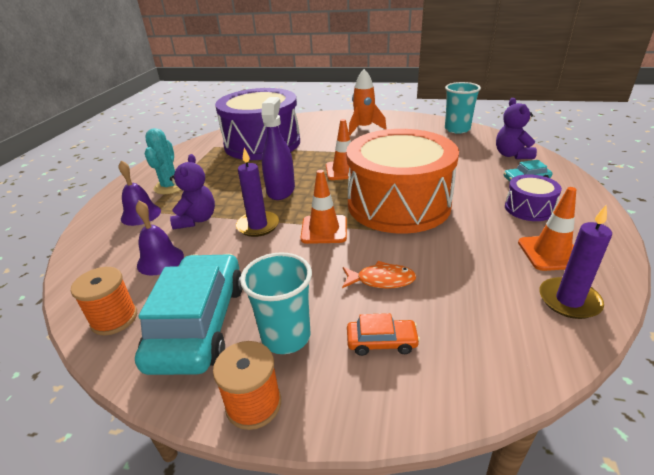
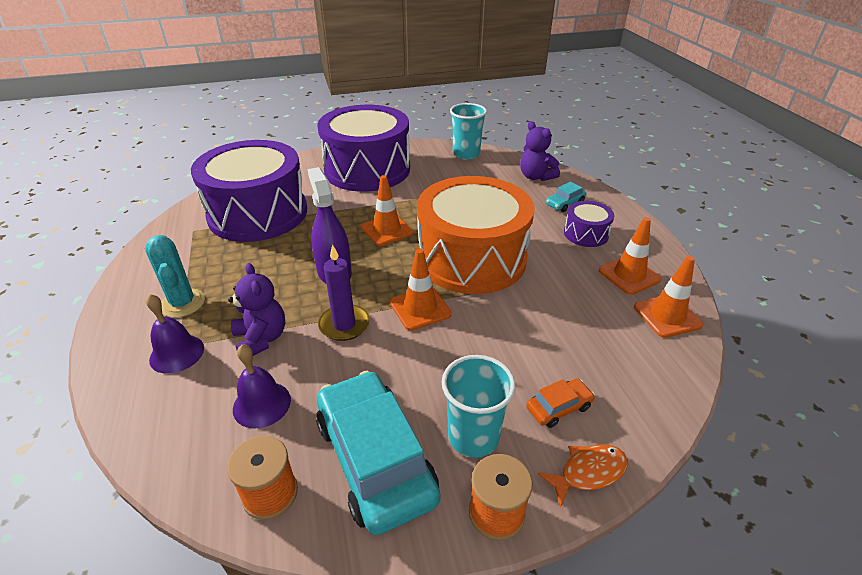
camera: 30 degrees left, 5 degrees up
(364, 128) = (367, 169): orange rocket -> purple drum
(381, 280) = (515, 346): orange fish -> orange fish (588, 472)
(569, 300) = (667, 316): purple candle -> orange traffic cone

